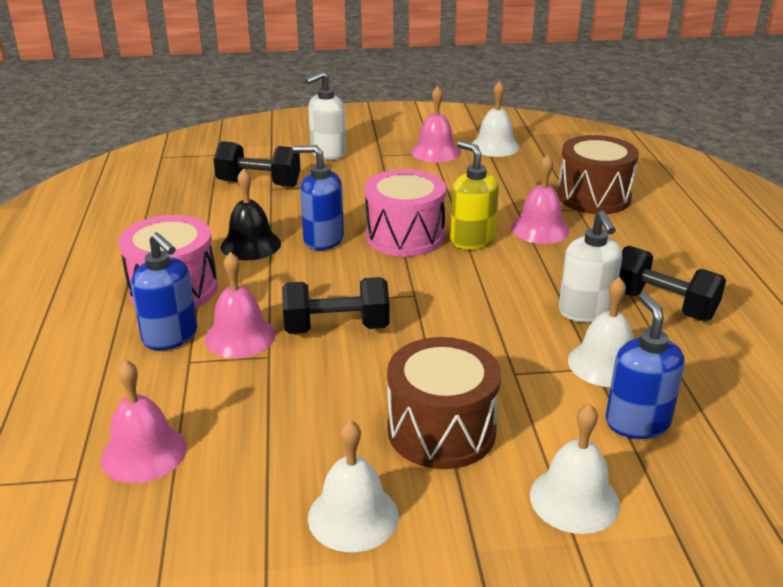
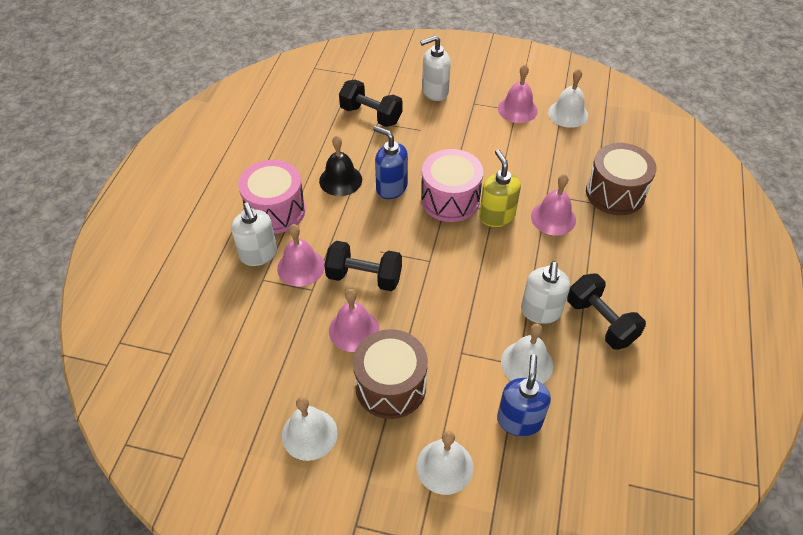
camera: 20 degrees right, 20 degrees up
(144, 453) = (212, 347): pink bell -> pink bell (354, 330)
(170, 337) = (259, 255): blue soap dispenser -> white soap dispenser

